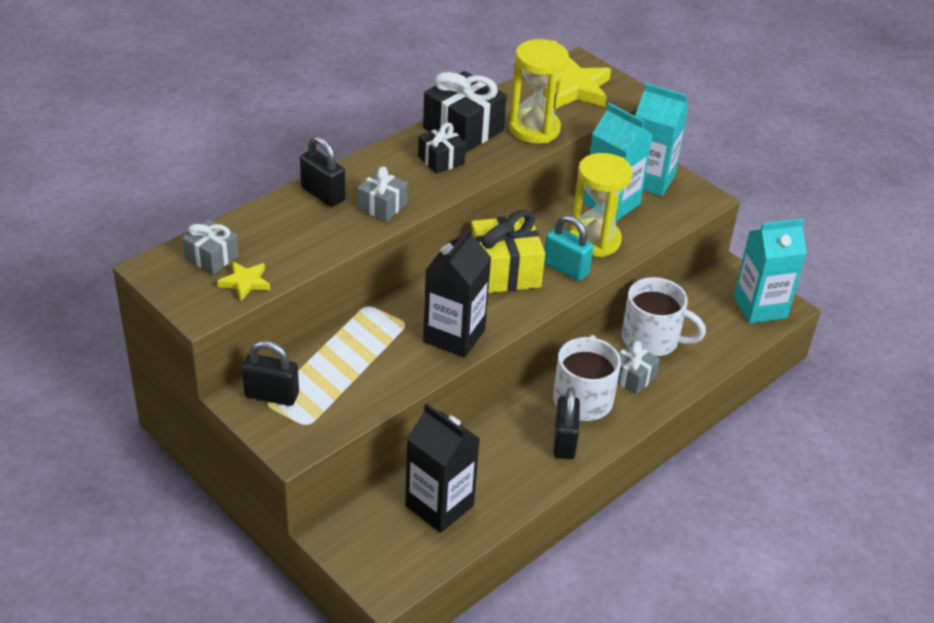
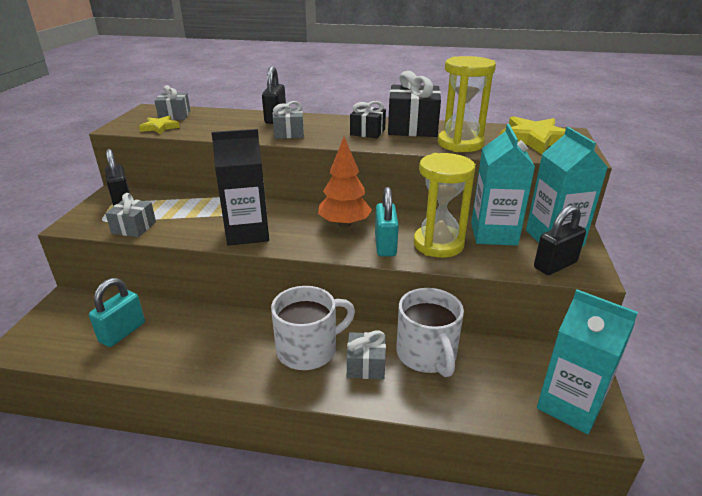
camera: 55 degrees right, 10 degrees down
(354, 406) = (134, 227): none -> grey gift
(439, 505) = (122, 332): black carton -> turquoise padlock
(504, 271) = (344, 224): yellow gift -> orange tree
(564, 441) = (247, 362): black padlock -> black padlock (555, 265)

